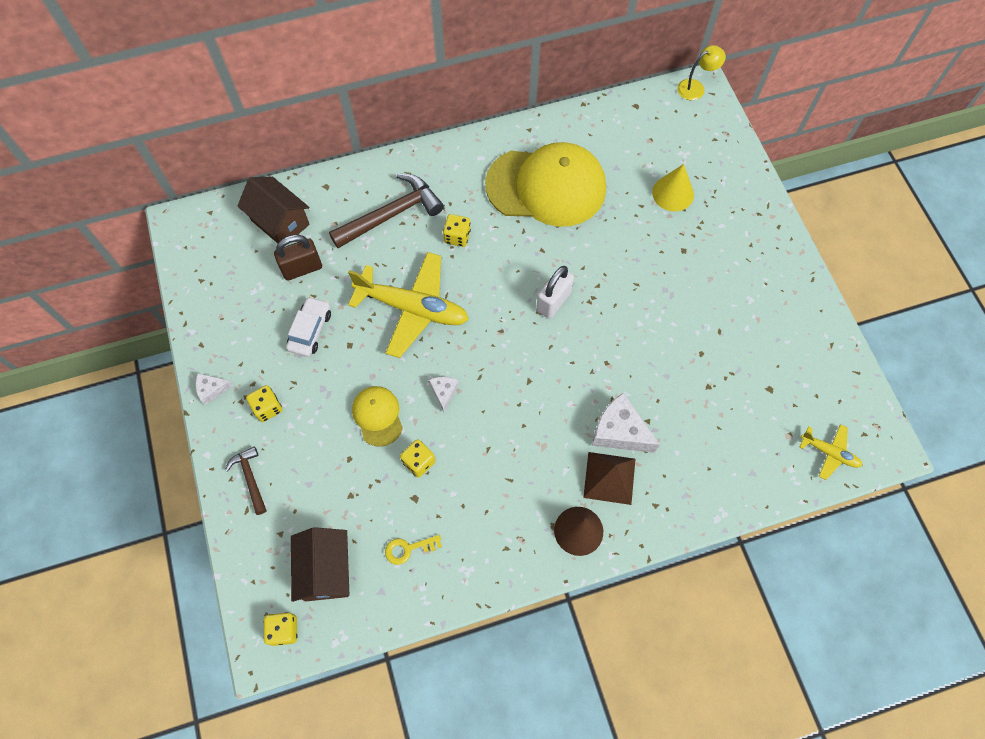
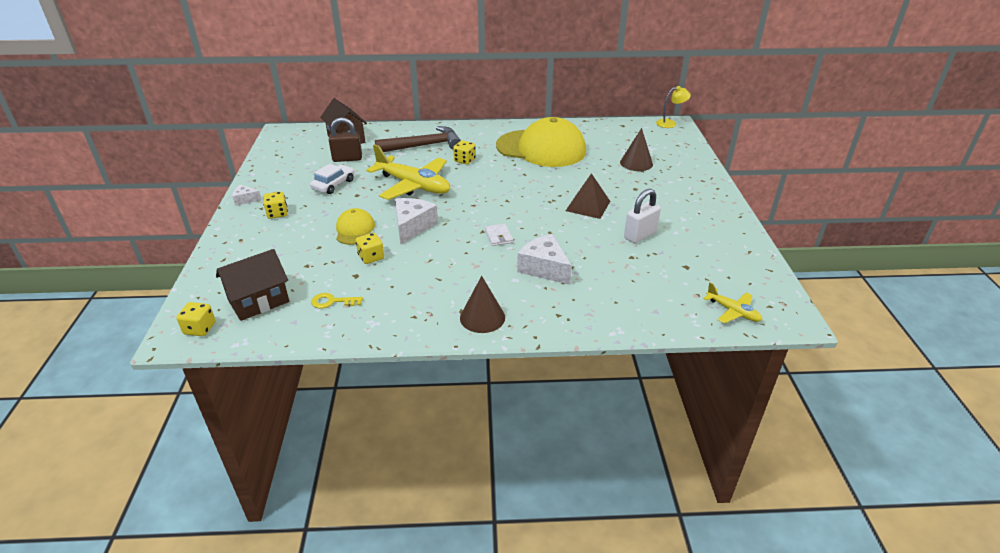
camera: 15 degrees right, 30 degrees down
(250, 478) = (239, 244): brown hammer -> none
(326, 570) = (258, 301): brown house -> brown house turned 45 degrees clockwise
(444, 392) = (412, 226): white cheese -> white cheese, size x1.85
(551, 386) = (498, 236): none -> white wallet
(553, 301) = (521, 197): white padlock -> white padlock (640, 235)
(609, 478) = (524, 292): brown pyramid -> brown pyramid (588, 206)
(673, 193) = (636, 163): yellow cone -> brown cone

